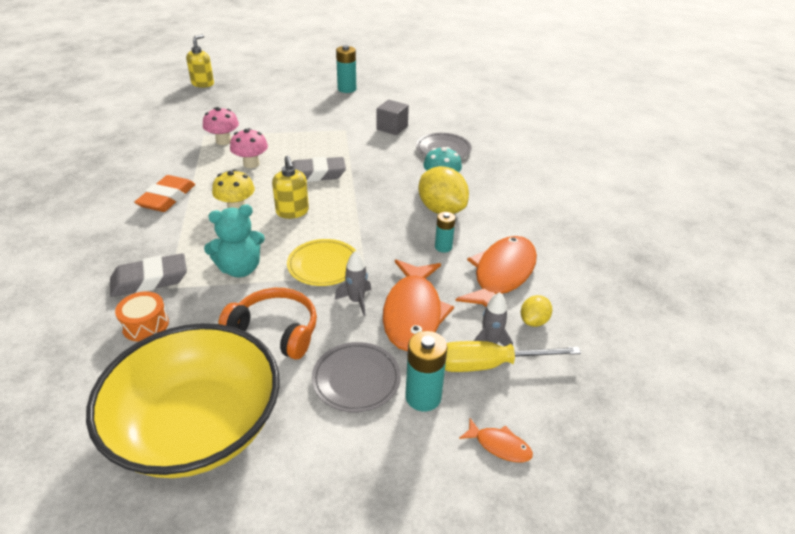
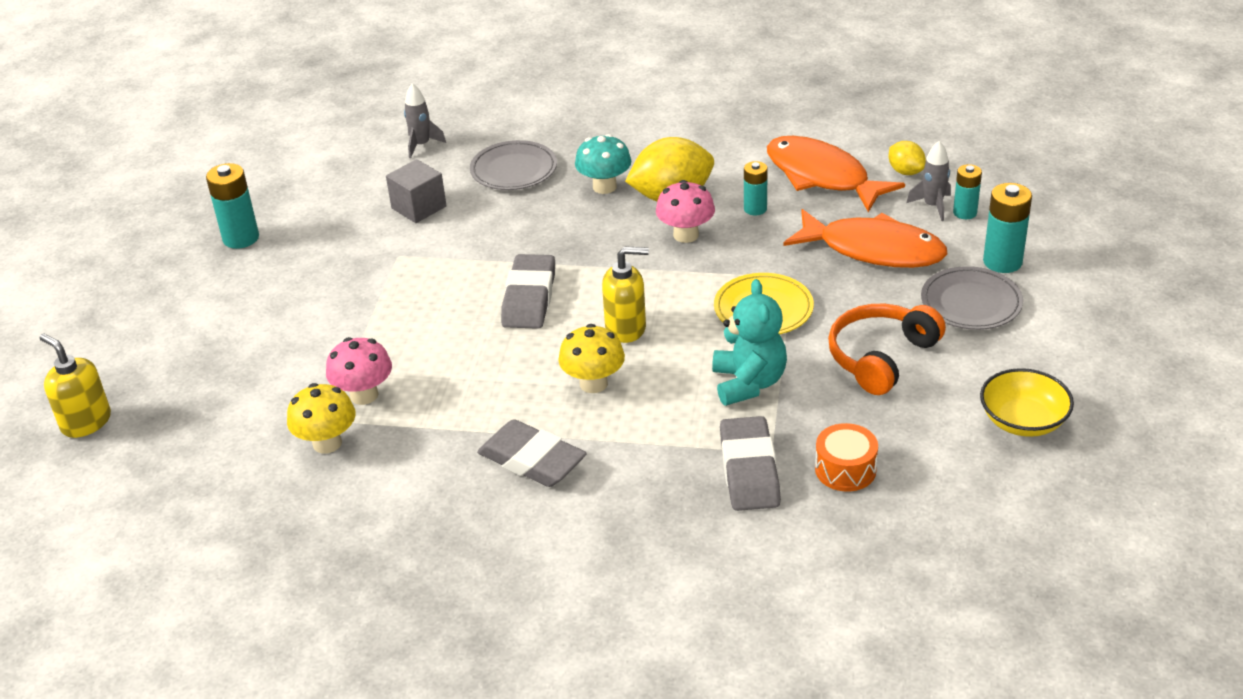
camera: 70 degrees left, 0 degrees up
(167, 198) = (532, 460): orange eraser -> grey eraser
(185, 138) = (327, 443): none -> yellow mushroom
(197, 427) = (1023, 421): yellow bowl -> yellow bowl, size x0.46
(251, 164) = (463, 364): pink mushroom -> pink mushroom (686, 235)
(356, 301) = (841, 289): grey rocket -> grey rocket (421, 145)
(489, 365) = (965, 213): yellow screwdriver -> turquoise battery
(499, 445) = (1068, 226): orange fish -> none

